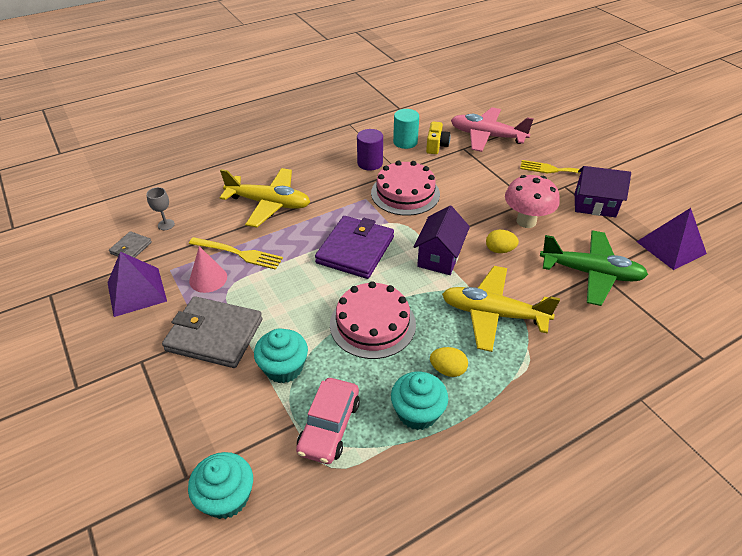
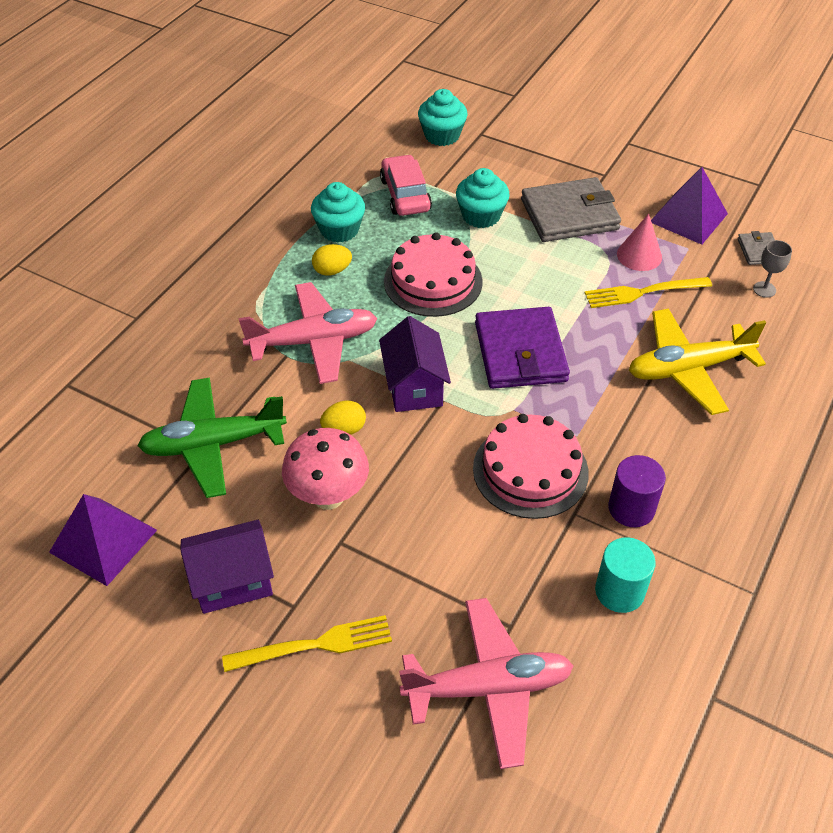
camera: 150 degrees right, 5 degrees up
(436, 146) = (560, 608): yellow camera -> none
(493, 314) = (313, 341): yellow plane -> pink plane

